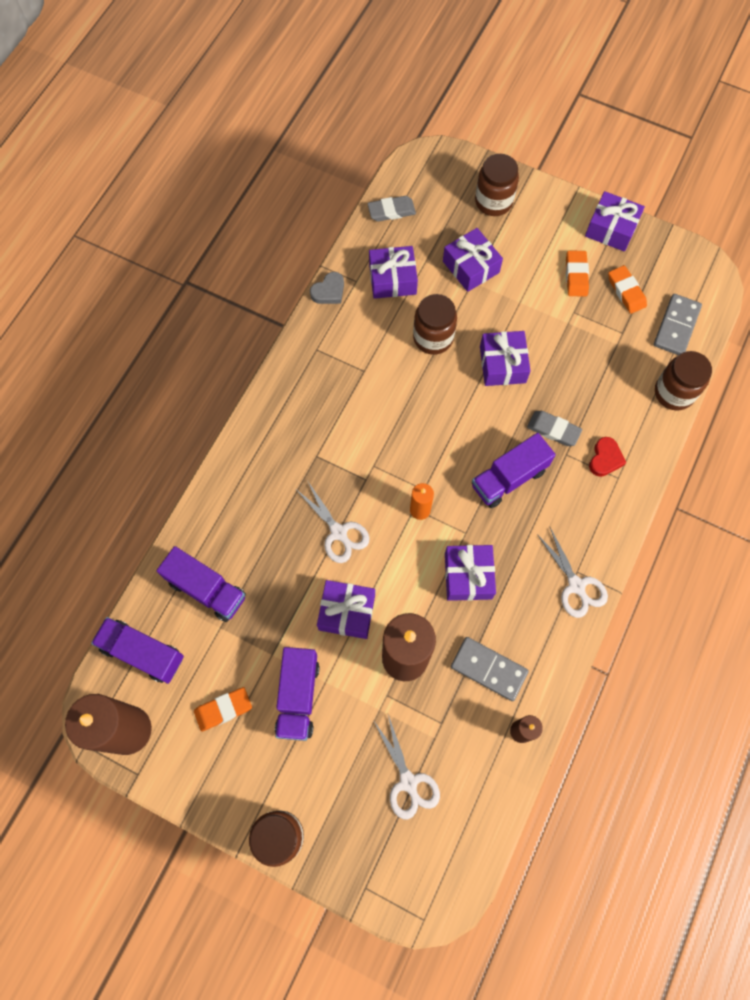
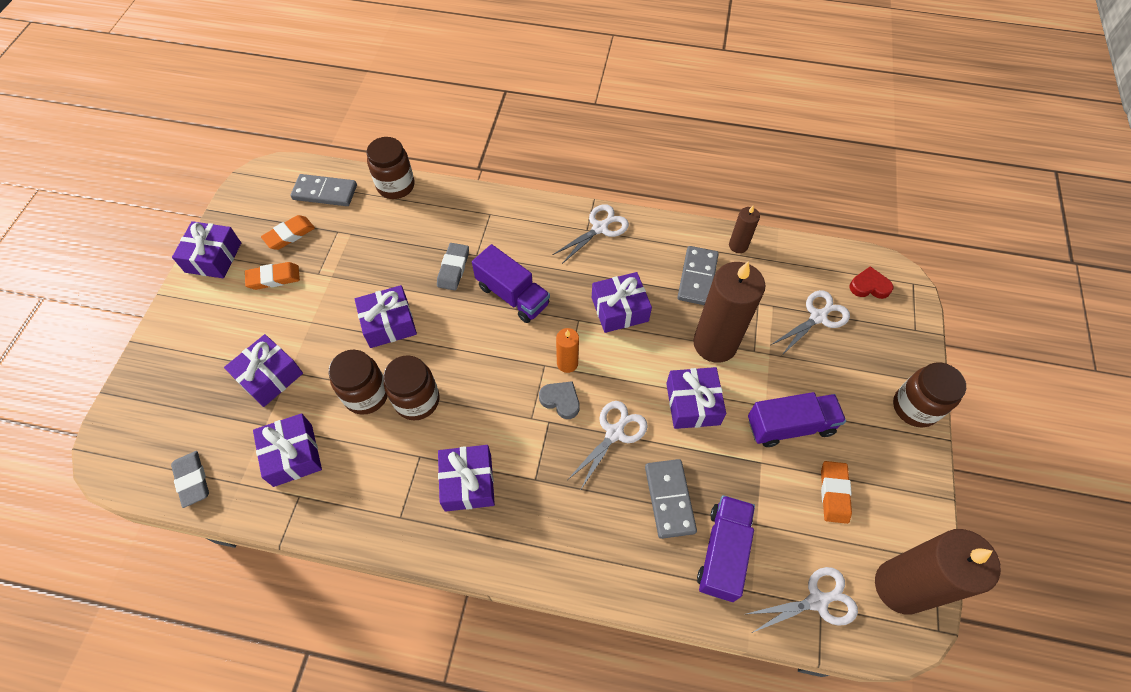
camera: 105 degrees left, 10 degrees down
(143, 653) = (818, 601): purple truck -> white scissors
(223, 709) = (834, 493): orange eraser -> orange eraser turned 45 degrees clockwise
(265, 560) = (669, 499): none -> grey domino
(329, 291) = (317, 524): grey heart -> grey heart (561, 400)
(329, 403) = (468, 482): none -> purple gift
(493, 201) = (178, 371): brown jar -> brown jar (417, 400)
(605, 459) = (473, 225): red heart -> red heart (869, 286)

